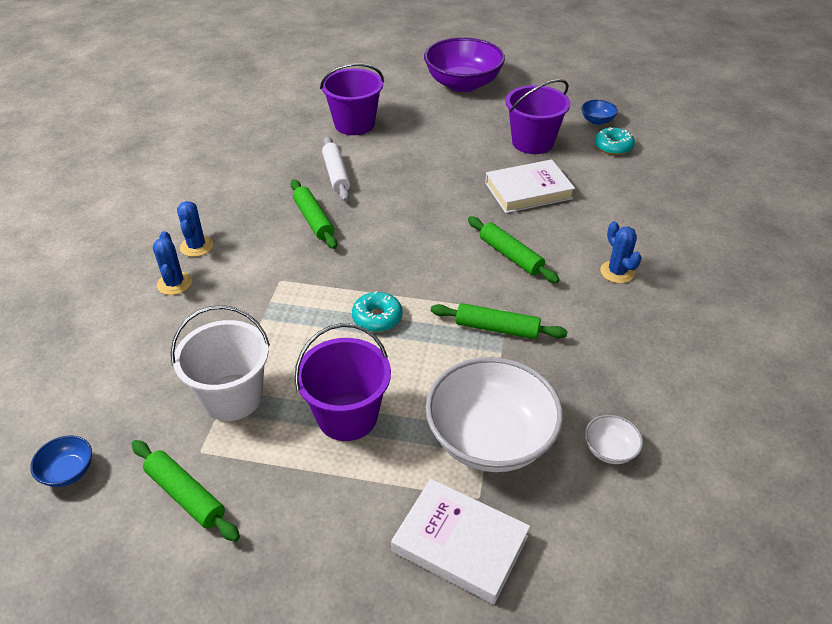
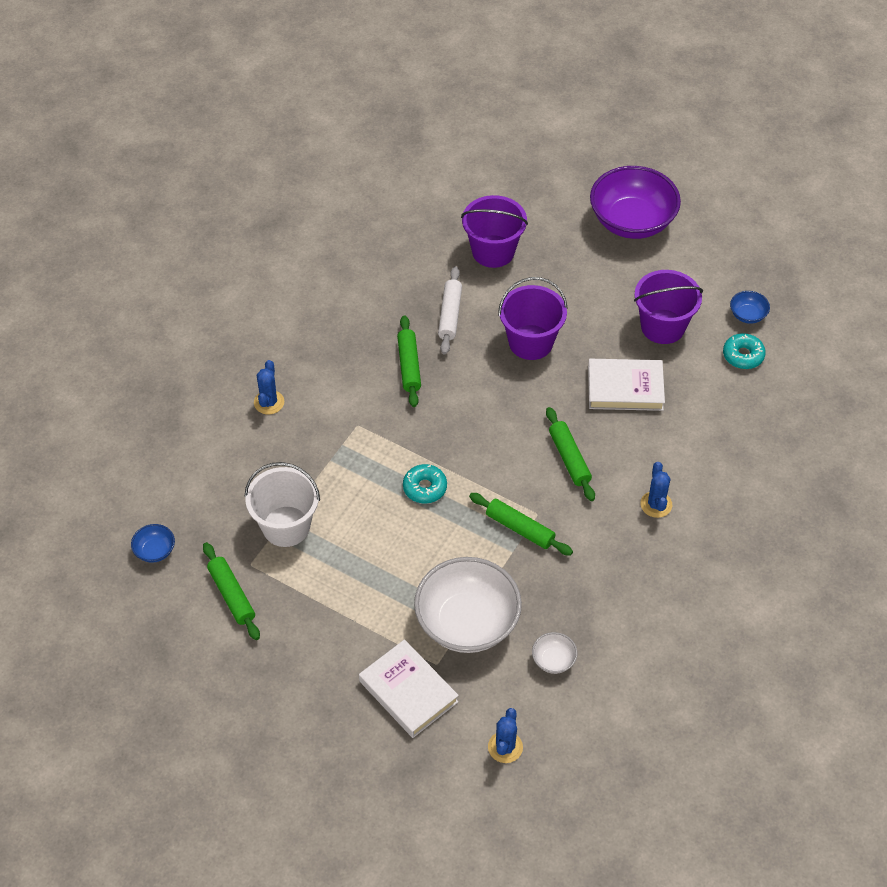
camera: 20 degrees right, 10 degrees up
(196, 246) = (297, 367): blue cactus -> blue cactus (505, 747)
(347, 416) = (367, 570): purple bucket -> purple bucket (530, 342)

